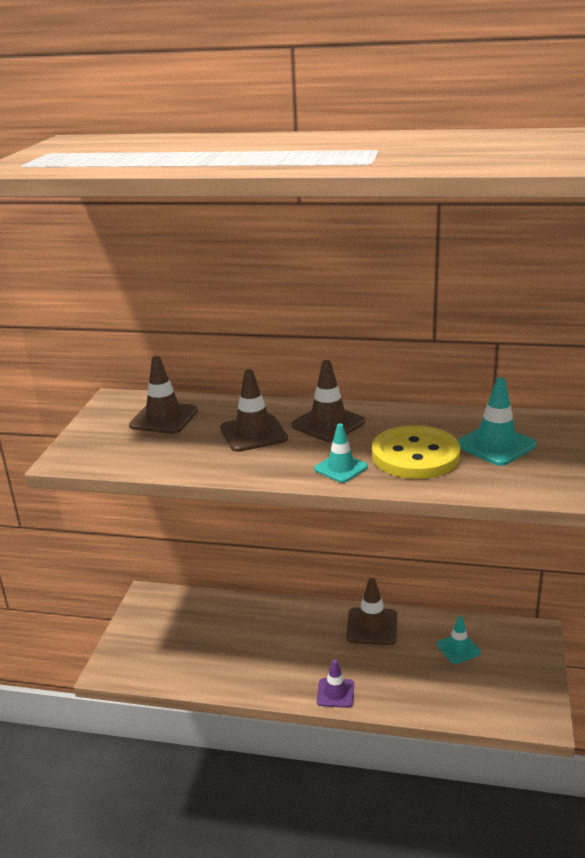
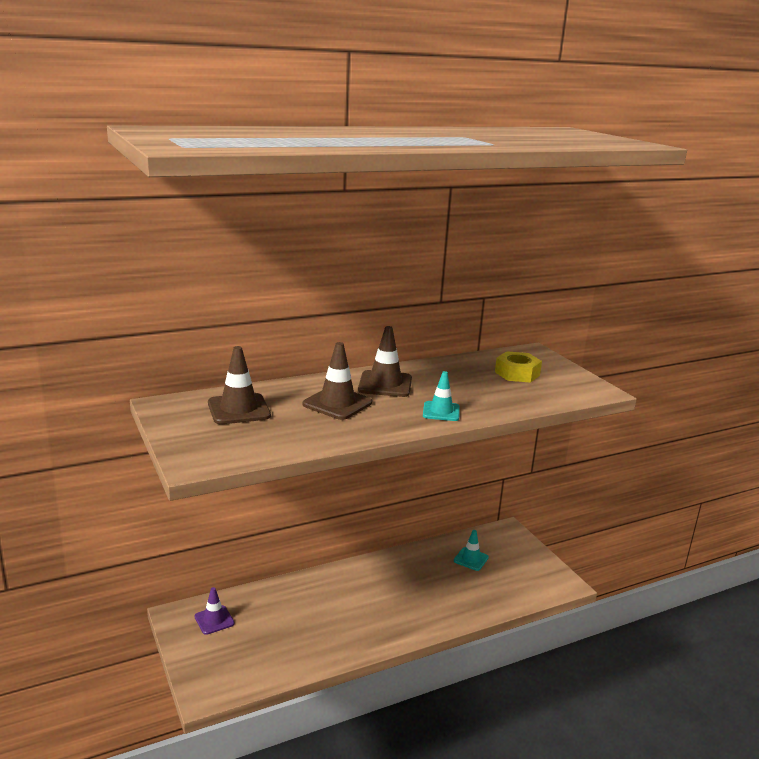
camera: 40 degrees left, 5 degrees down
(335, 693) = (419, 625): purple traffic cone -> purple traffic cone (214, 620)
(372, 626) = (397, 567): brown traffic cone -> none
(415, 455) = (478, 391): yellow button -> none
(495, 445) = (517, 373): turquoise traffic cone -> yellow nut

